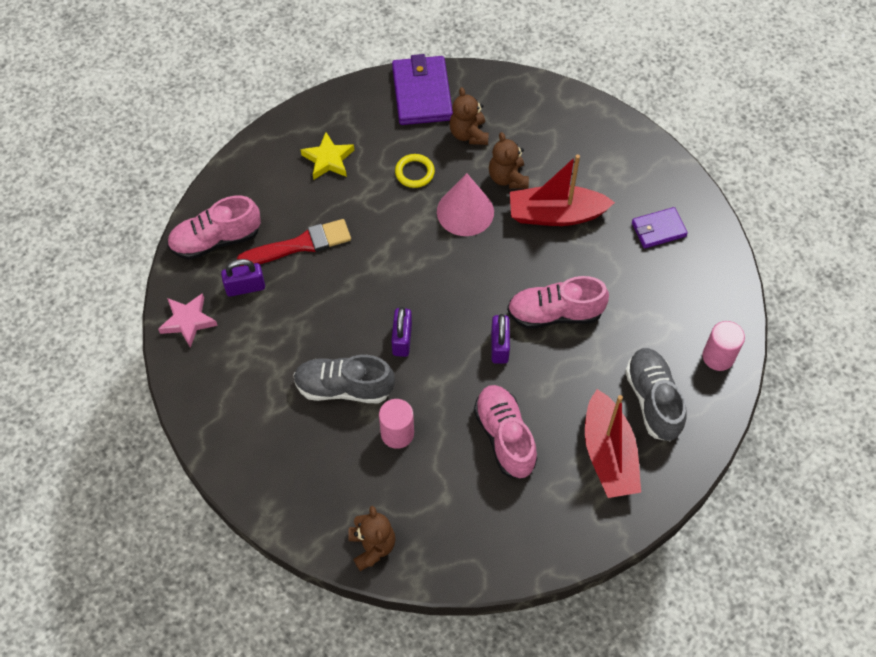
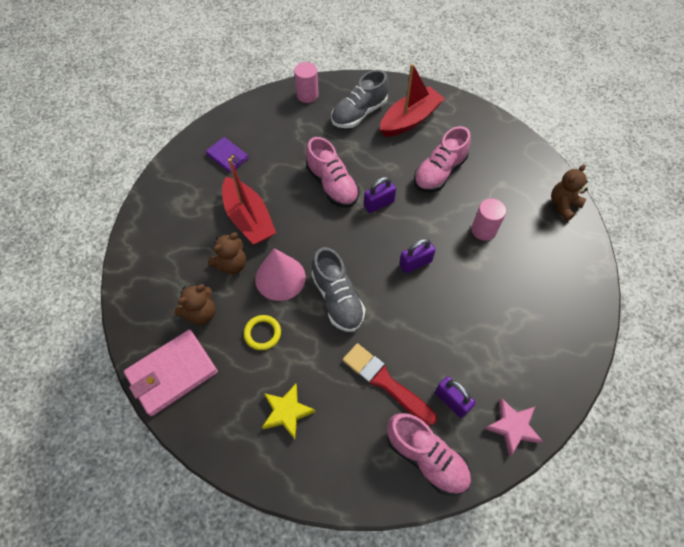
camera: 120 degrees left, 0 degrees up
(344, 387) = (477, 279): grey shoe -> grey shoe (337, 299)
(422, 93) = (172, 373): purple wallet -> pink wallet

